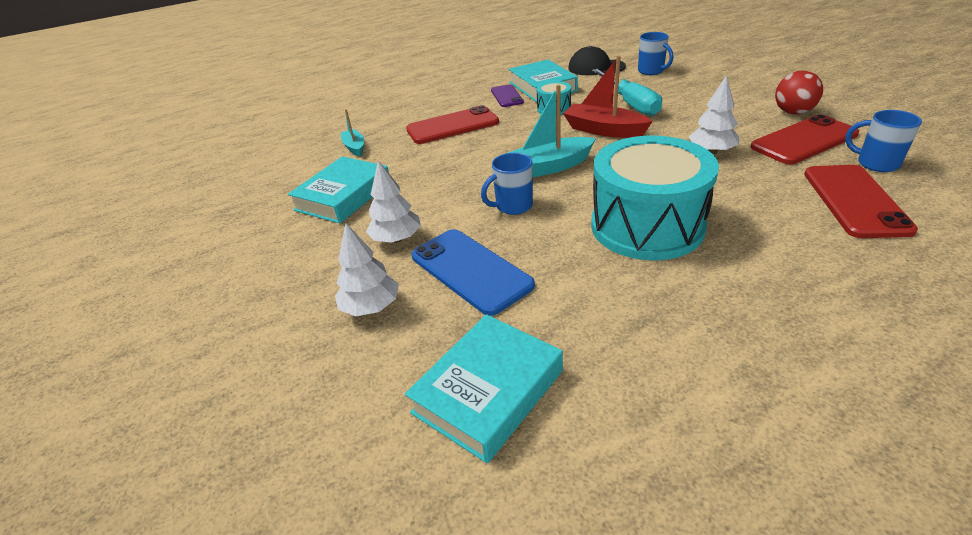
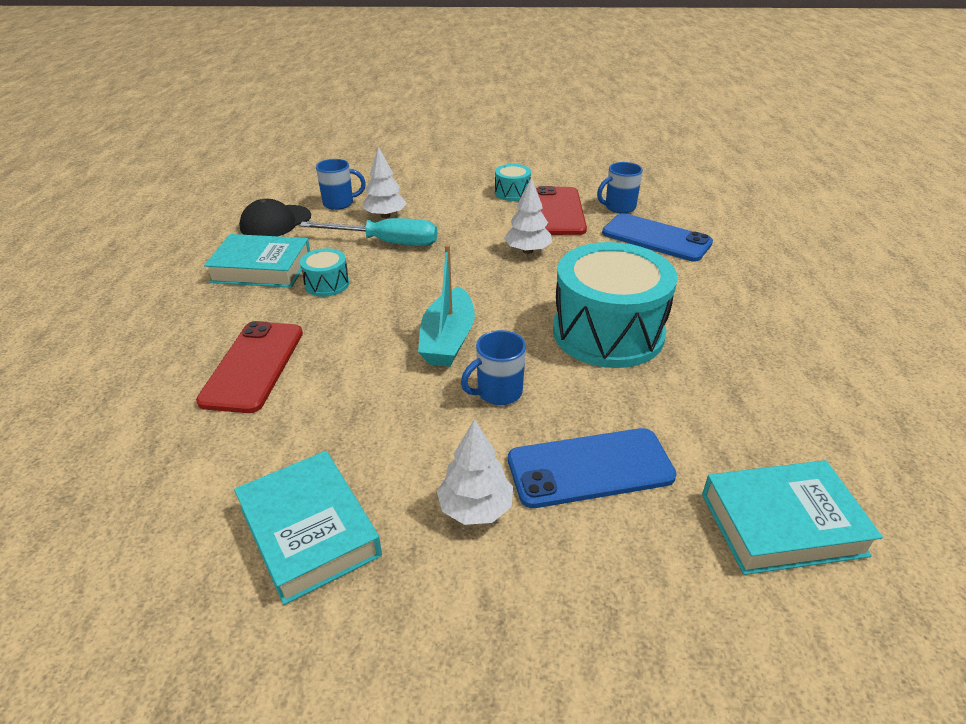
camera: 65 degrees left, 0 degrees up
(355, 147) = (173, 477): turquoise boat -> none
(371, 307) = (599, 576): white tree -> white tree (385, 216)
(488, 391) = (782, 524): turquoise book -> turquoise book turned 75 degrees counterclockwise
(506, 96) = (242, 299): purple phone -> none
(513, 206) = (498, 393): blue mug -> blue mug turned 60 degrees clockwise
(604, 130) = (418, 278): red boat -> none
(793, 112) = (512, 193): red ball -> turquoise drum
(855, 201) = (656, 238): red phone -> blue phone

